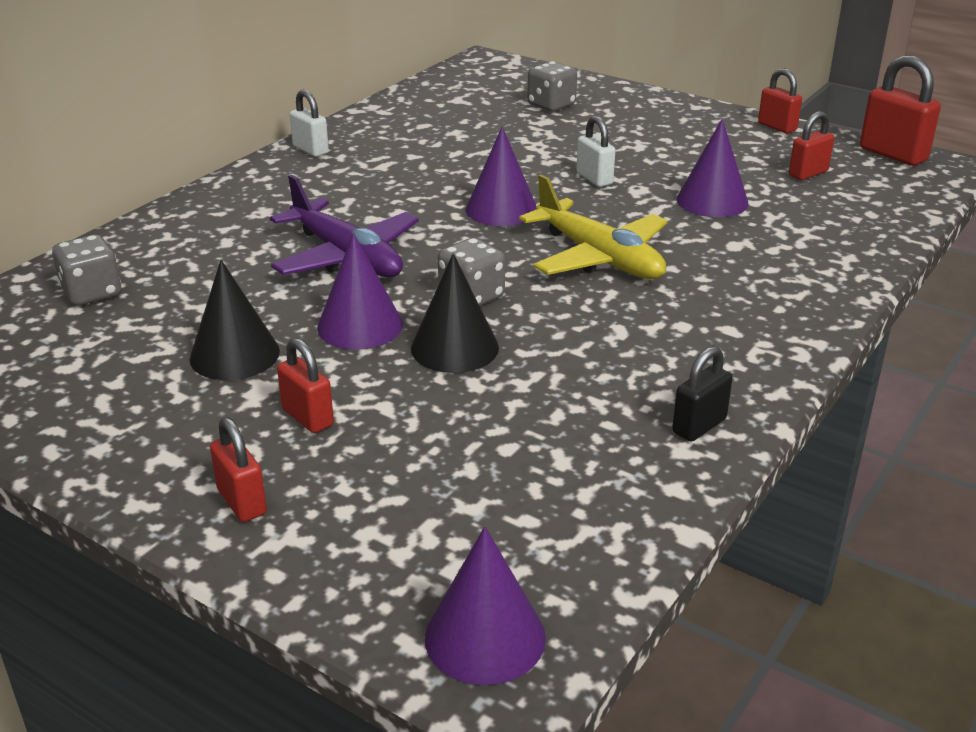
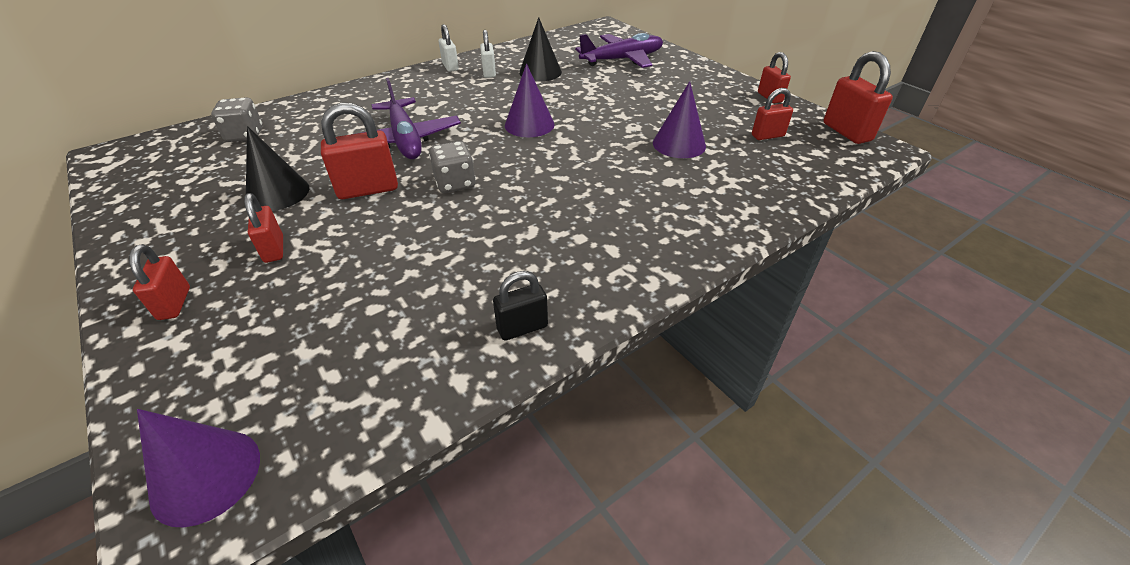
camera: 20 degrees right, 10 degrees up
(360, 326) = (368, 189): purple cone -> red padlock
(454, 348) = (410, 219): black cone -> black cone (540, 72)
(551, 105) = (622, 60): grey dice -> purple plane
(594, 179) = (609, 114): white padlock -> white padlock (489, 73)
(599, 258) = (564, 172): yellow plane -> none

